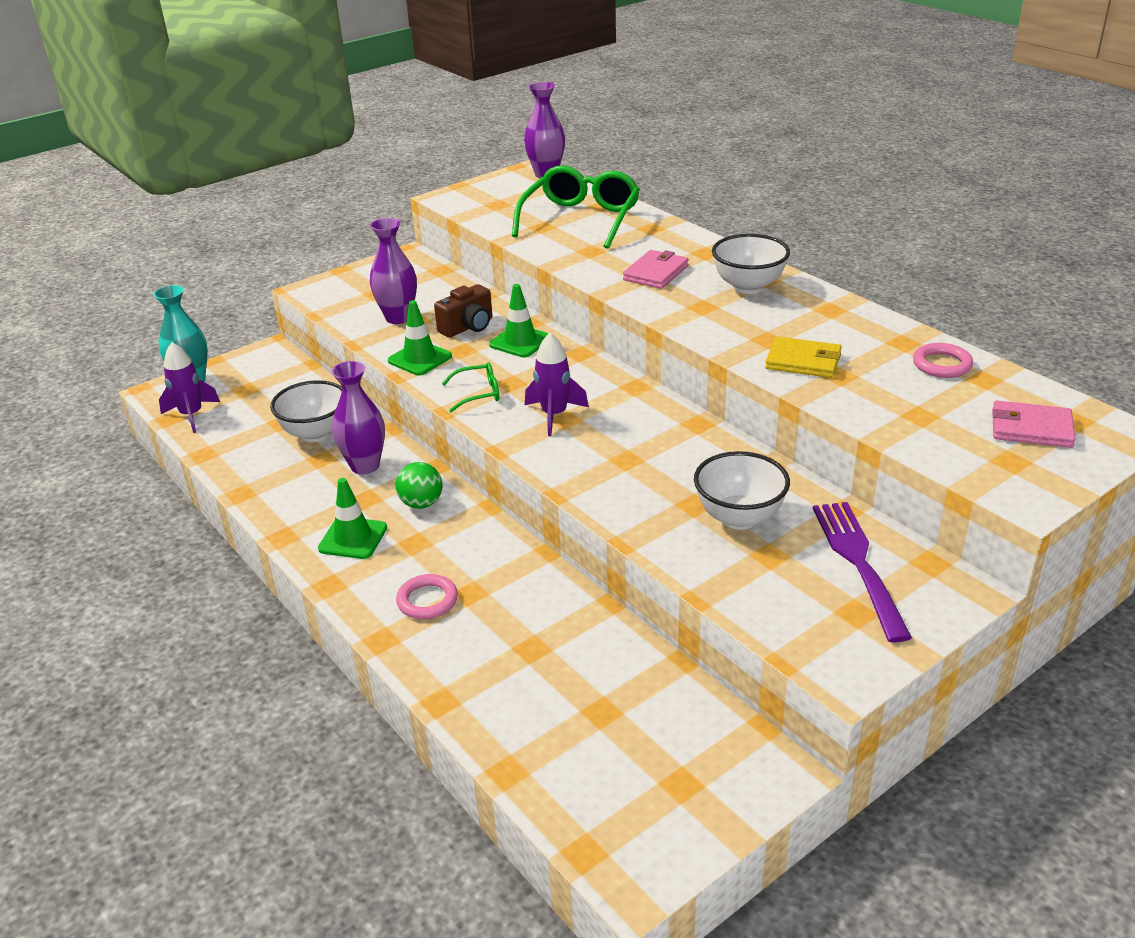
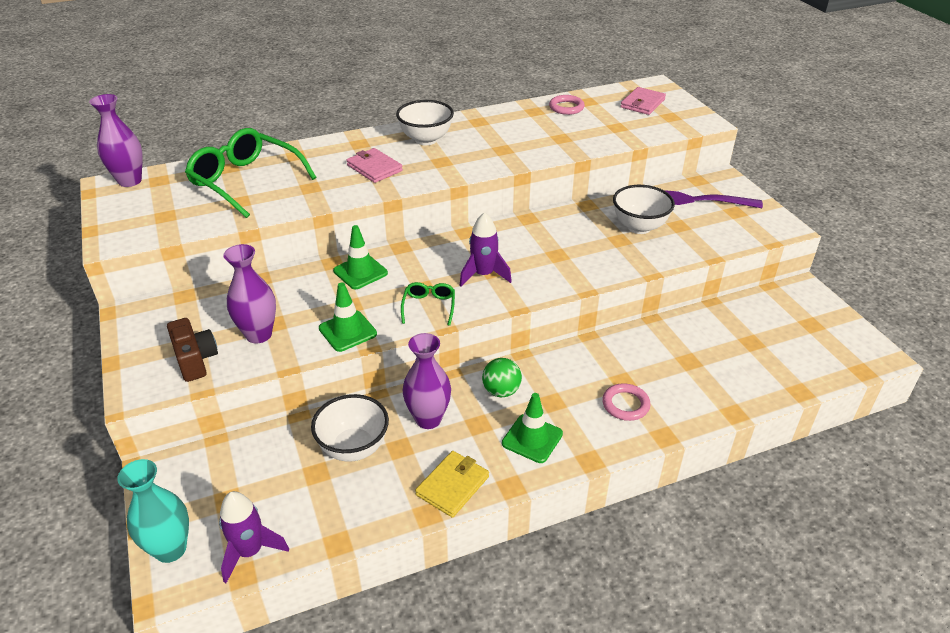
camera: 75 degrees left, 5 degrees up
(468, 327) = (312, 295): brown camera -> brown camera (195, 360)
(803, 361) = (538, 145): yellow wallet -> yellow wallet (453, 486)

